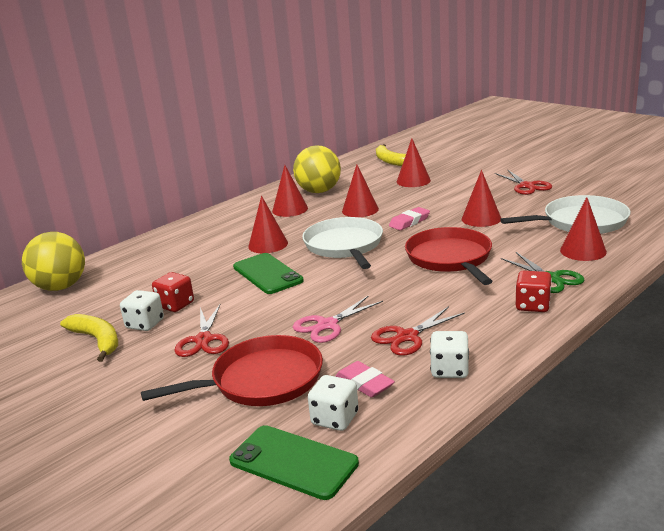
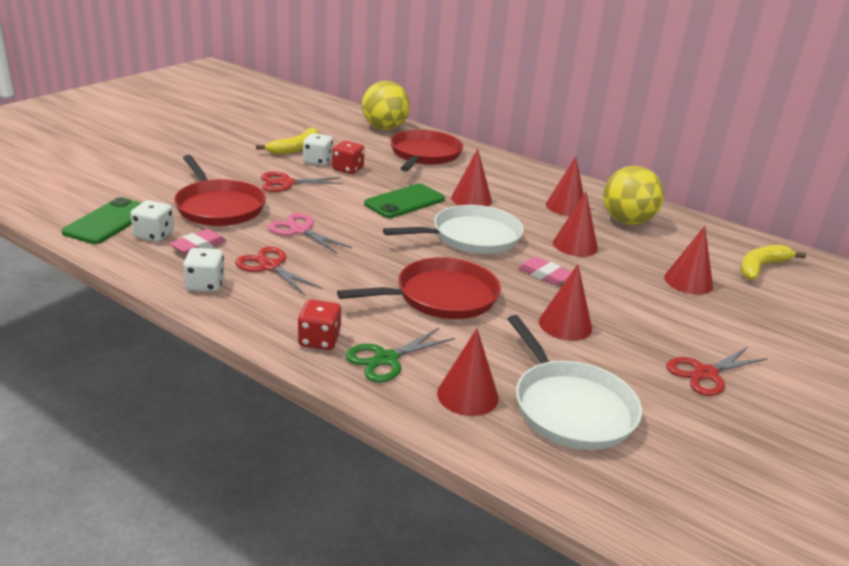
camera: 75 degrees right, 5 degrees up
(152, 265) = (424, 155): none -> red pan

